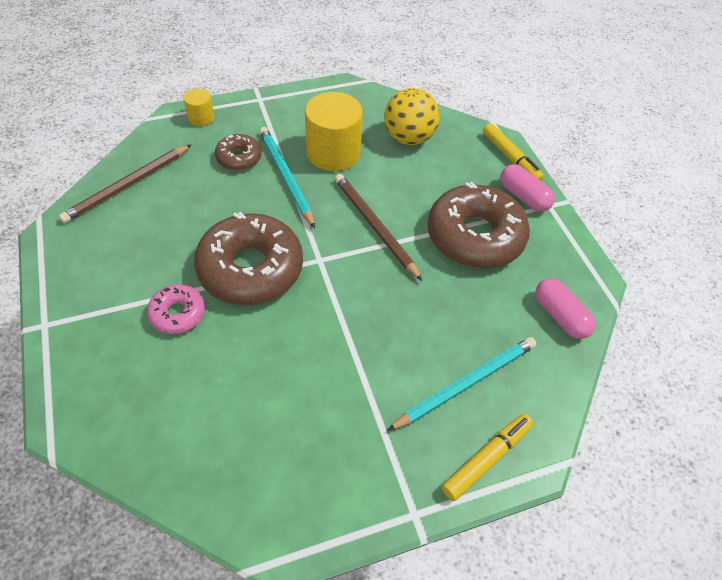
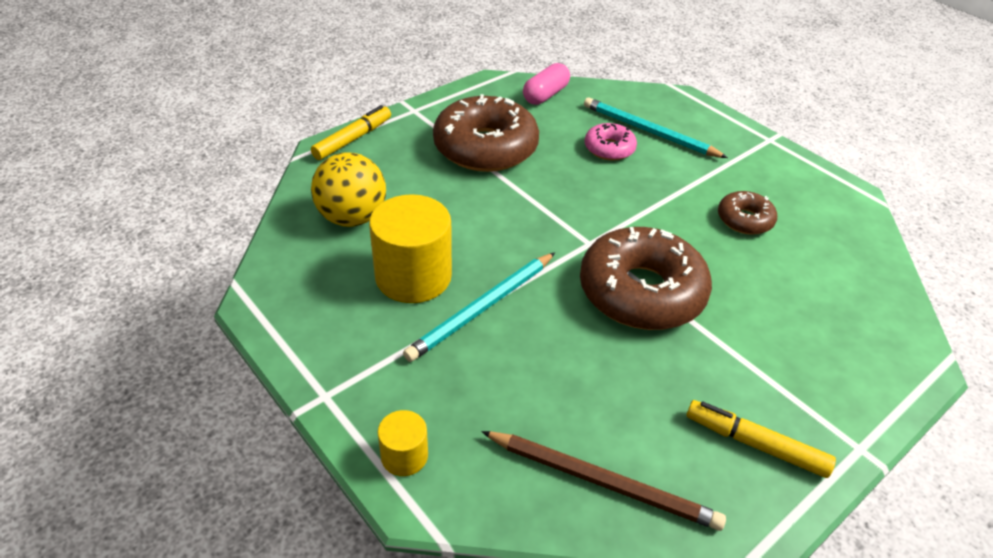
camera: 110 degrees left, 10 degrees down
(178, 314) = (741, 329): pink donut -> pink donut (609, 148)
(239, 158) = (472, 370): brown donut -> brown donut (744, 220)
(375, 227) = (516, 214): brown pencil -> none
(486, 459) = (700, 115): yellow marker -> yellow marker (755, 444)
(523, 197) = (410, 125): pink capsule -> none

